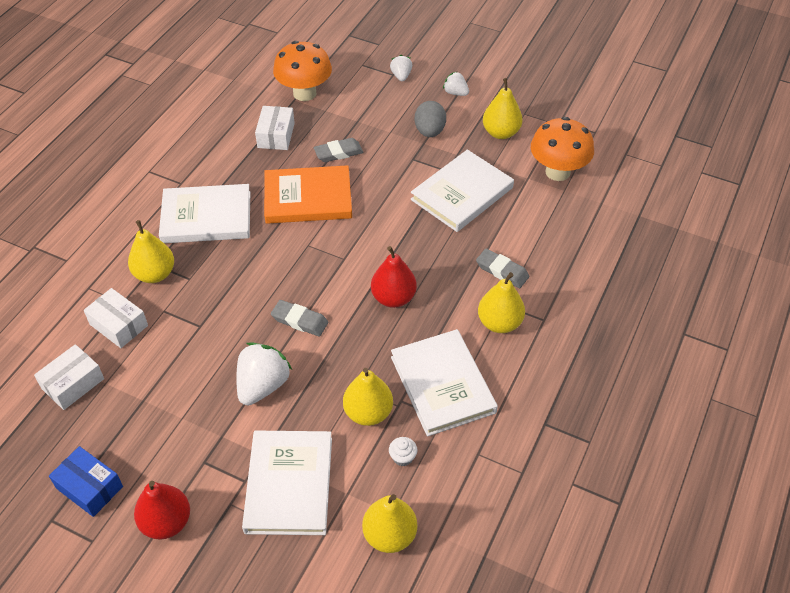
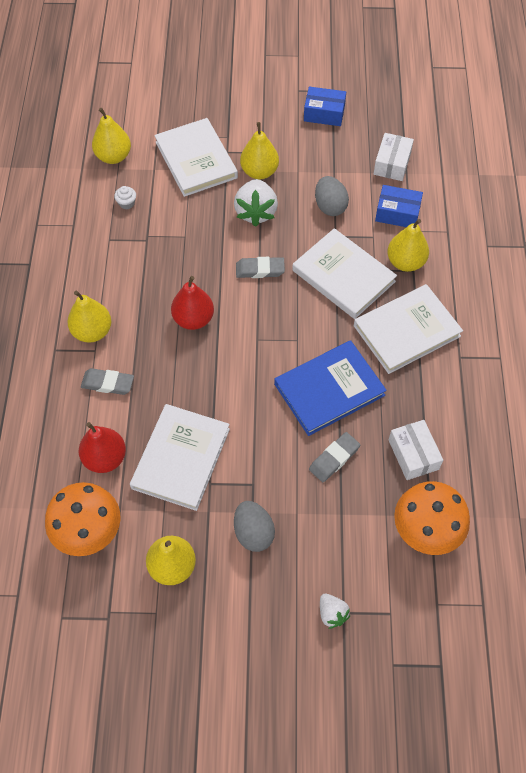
camera: 155 degrees right, 10 degrees up
(118, 325) = (397, 213): white box -> blue box
(166, 522) = (260, 114): red pear -> red pear (105, 458)
(180, 360) = (330, 206): none -> grey egg
(308, 198) = (329, 390): orange book -> blue book
(368, 412) = (166, 222): yellow pear -> yellow pear (259, 172)
(442, 384) = (119, 263): white book -> white book (343, 276)
(455, 93) = (252, 612): white strawberry -> none

